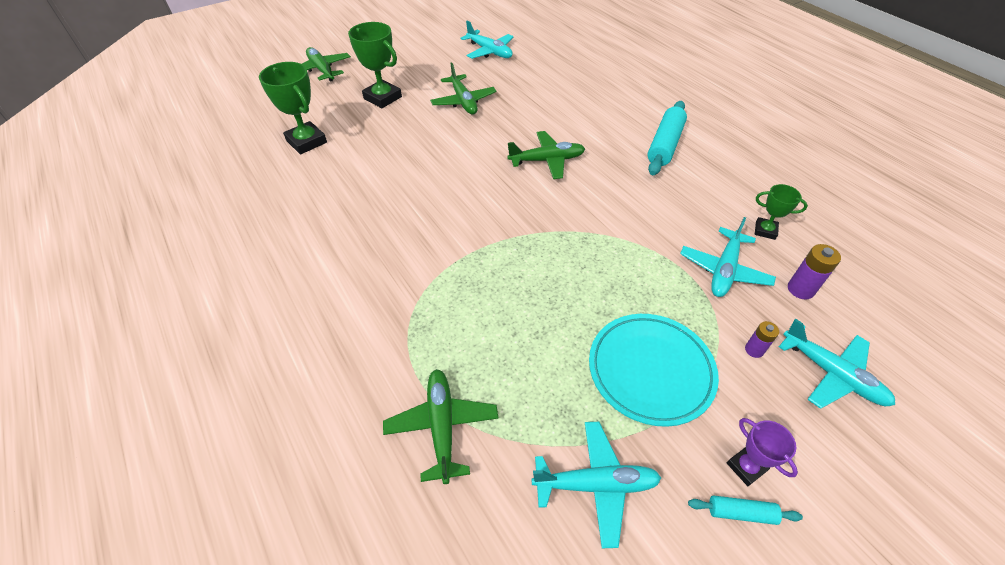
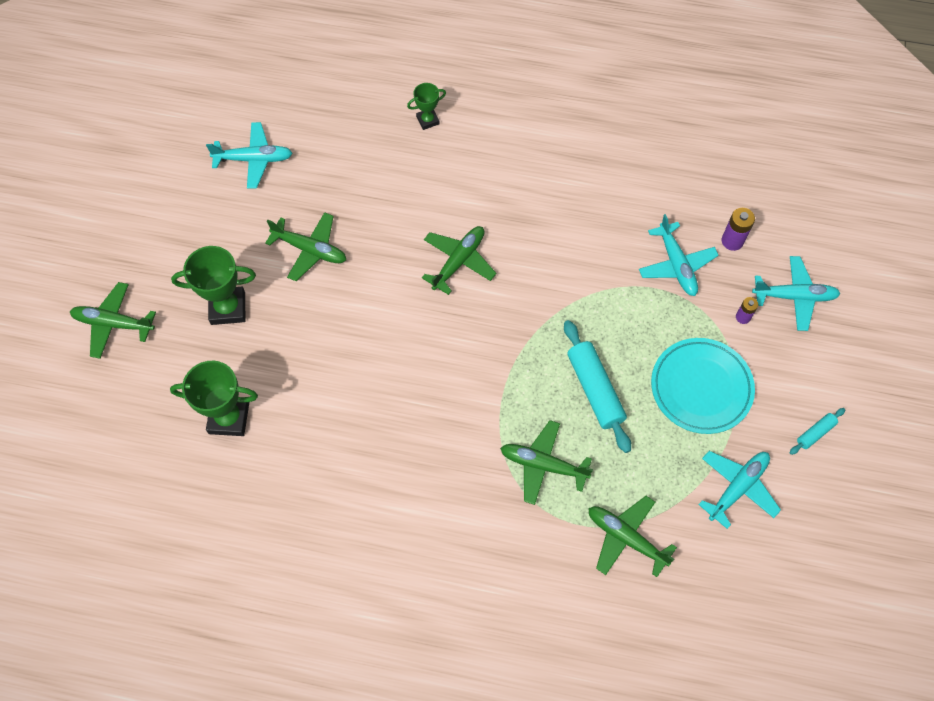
camera: 45 degrees left, 15 degrees up
(447, 314) = (543, 465): none -> green plane
(664, 145) = (530, 165): turquoise rolling pin -> turquoise rolling pin (594, 390)
(746, 467) = (798, 403): purple trophy -> none
(765, 230) = (672, 203): green trophy -> green trophy (427, 120)

